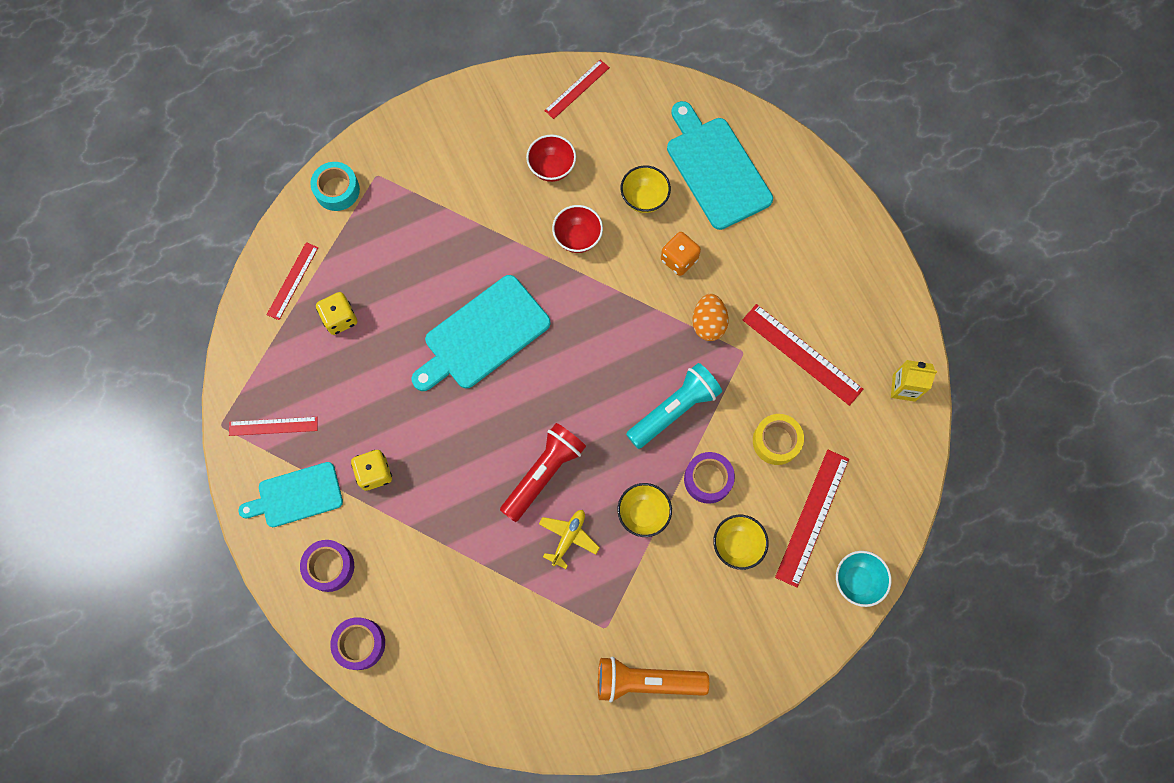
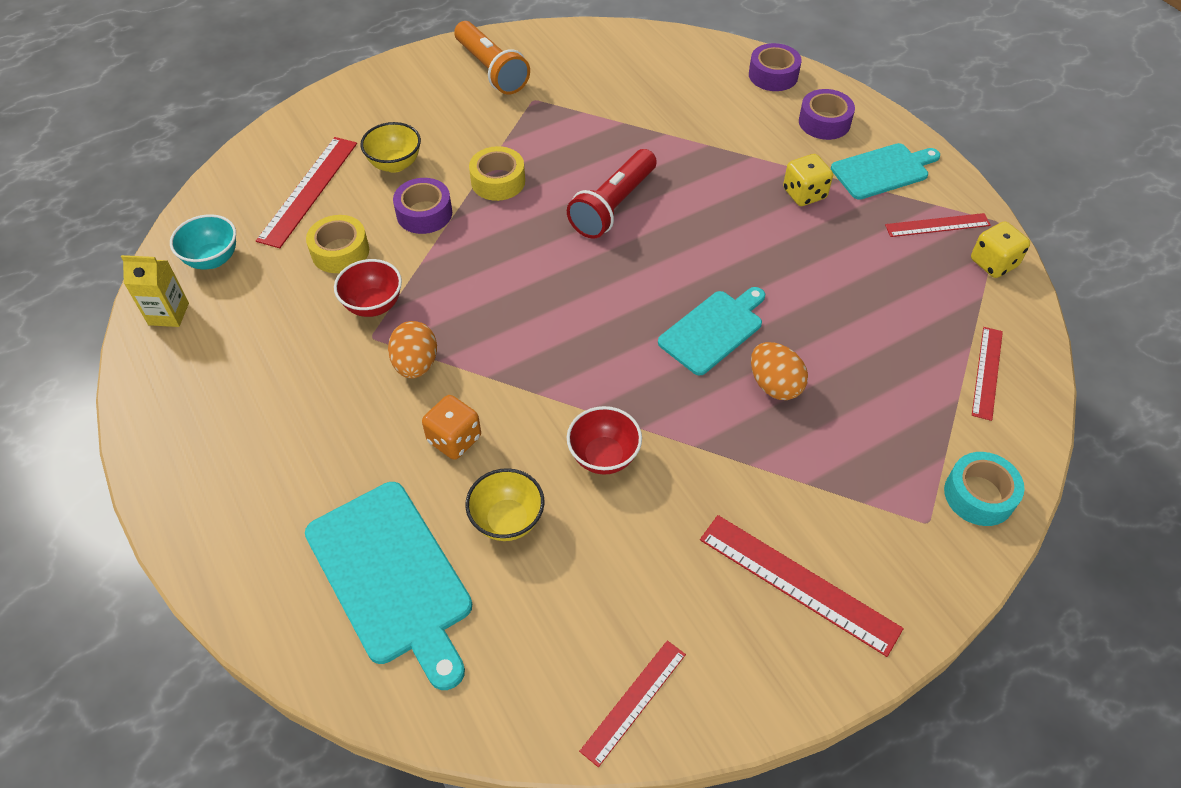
camera: 175 degrees right, 20 degrees down
(340, 318) = (905, 334): yellow dice -> yellow dice (993, 263)
(449, 283) = (774, 385): none -> orange egg
(483, 335) = (713, 330): turquoise cutting board -> turquoise cutting board, size x0.66
(552, 168) = (657, 556): red bowl -> red bowl (373, 305)
(568, 537) = (578, 158): yellow plane -> none
(643, 514) = (498, 181): yellow bowl -> yellow tape
(646, 681) = (491, 70): orange flashlight -> orange flashlight turned 60 degrees clockwise
(674, 410) = (463, 272): turquoise flashlight -> none
(802, 354) = (294, 340): red ruler -> red ruler (798, 583)
(856, 581) = (270, 146): turquoise bowl -> turquoise bowl (213, 259)

